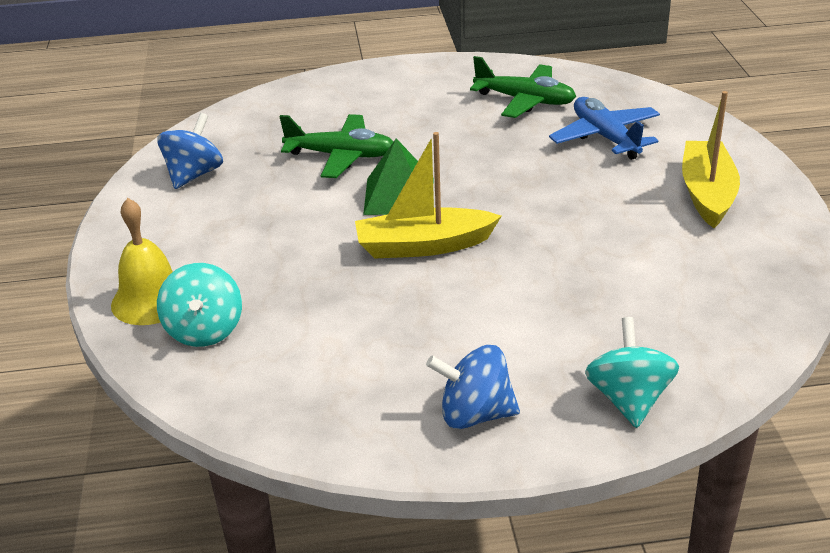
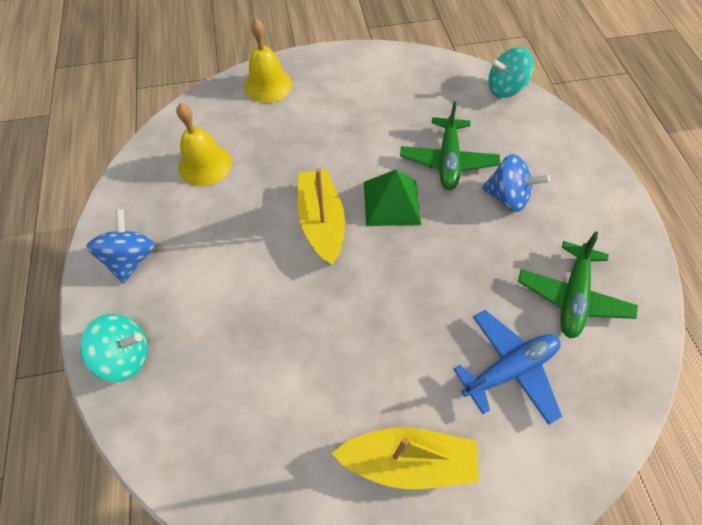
camera: 85 degrees right, 25 degrees up
(194, 175) = (412, 81): blue spinning top -> blue spinning top (507, 197)
(204, 331) = (235, 114): turquoise spinning top -> turquoise spinning top (505, 89)
(304, 354) = (205, 164): none -> yellow bell

